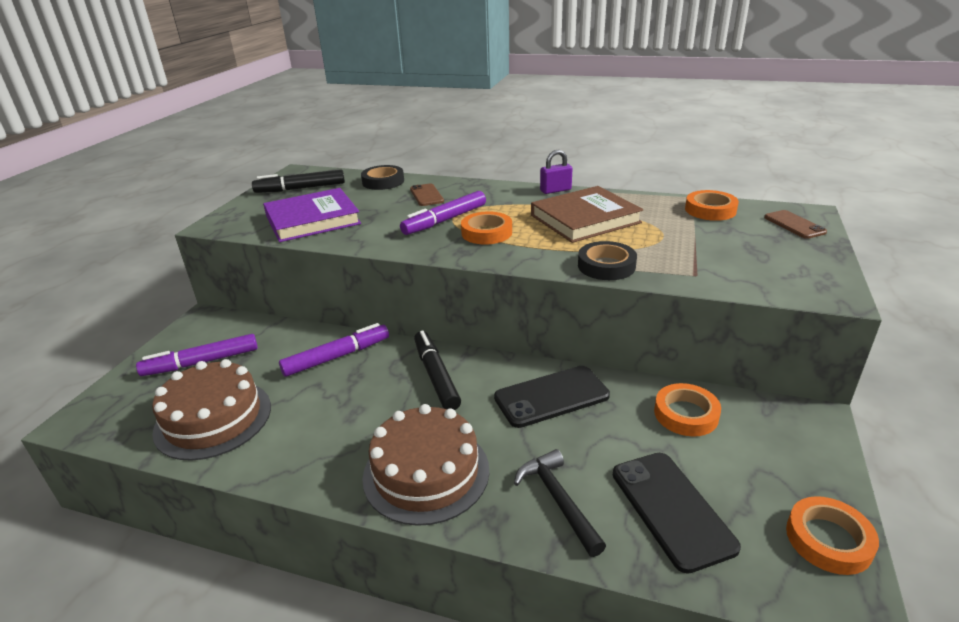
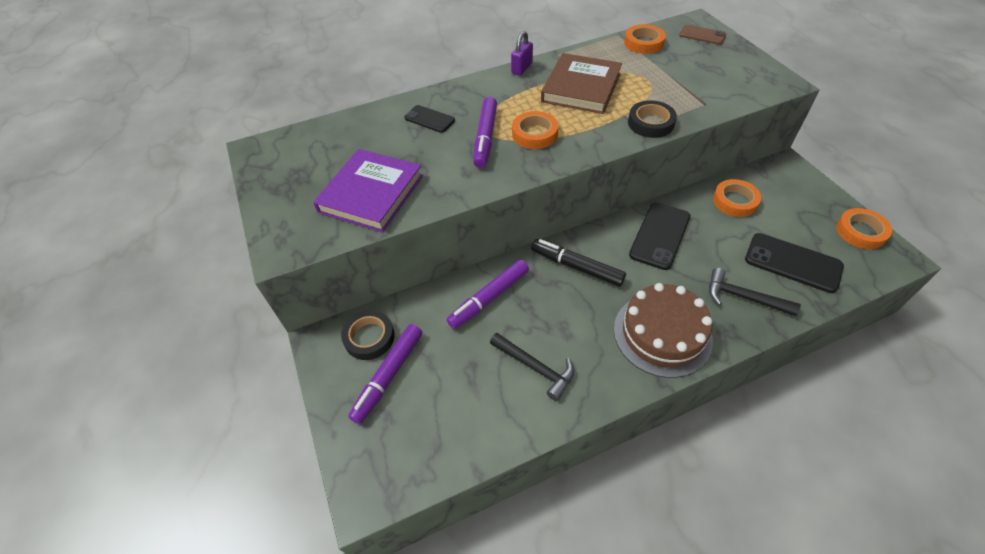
camera: 40 degrees left, 20 degrees up
(213, 418) = (475, 407): brown cake -> none
(291, 423) = (535, 367): none -> black hammer
(300, 188) = (296, 166): black marker -> none
(337, 357) = (489, 298): purple marker -> purple marker turned 150 degrees counterclockwise
(383, 181) = (365, 122): black tape -> black tape (369, 337)
(426, 195) = (429, 119): brown phone -> black phone

